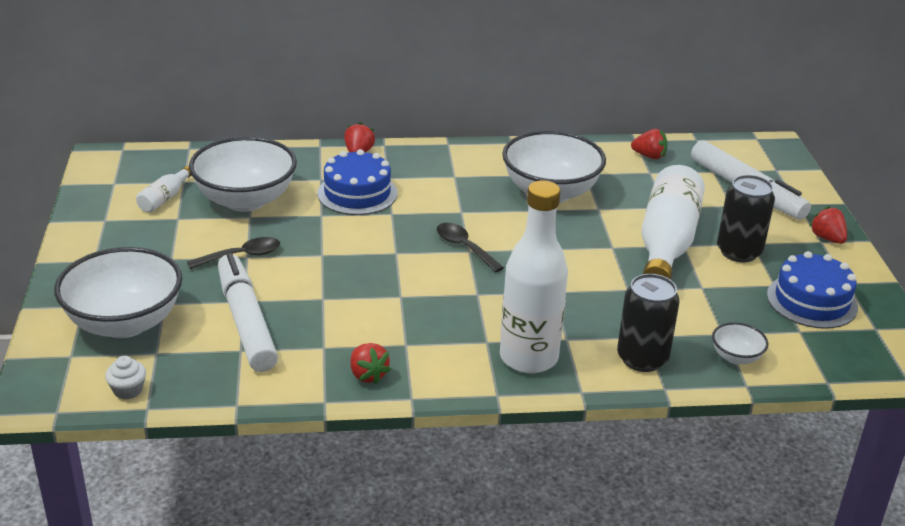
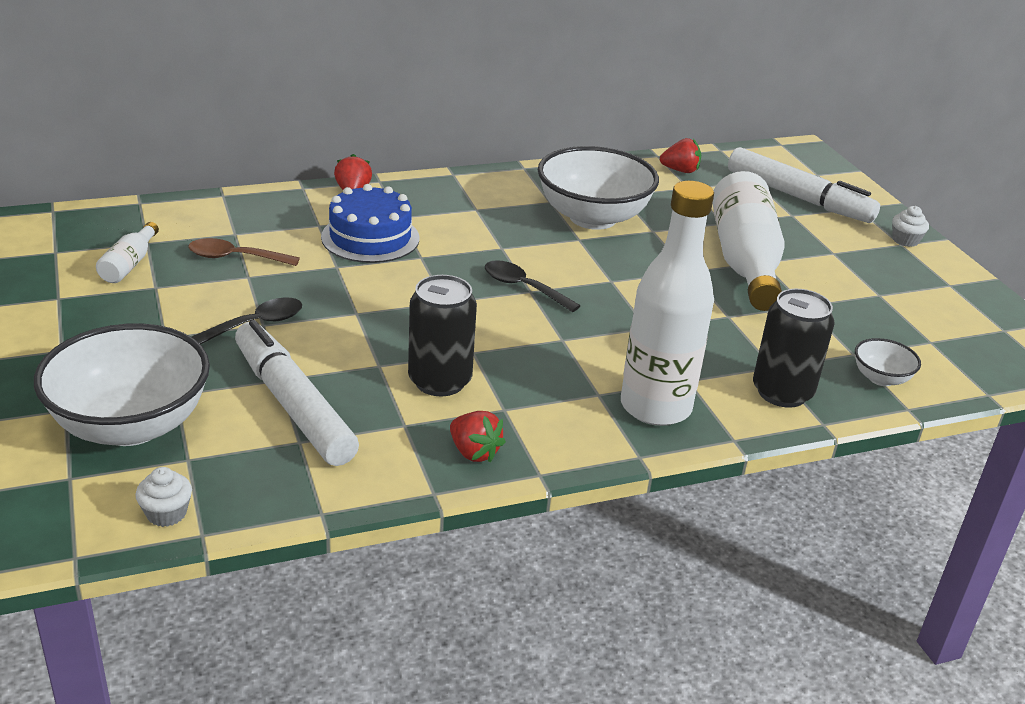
camera: 15 degrees left, 0 degrees up
(245, 200) = (235, 257): white bowl -> brown spoon
(739, 252) = (824, 263): black can -> black can (440, 381)
(812, 301) = (925, 308): blue cake -> none
(827, 238) = (905, 240): red strawberry -> white cupcake

